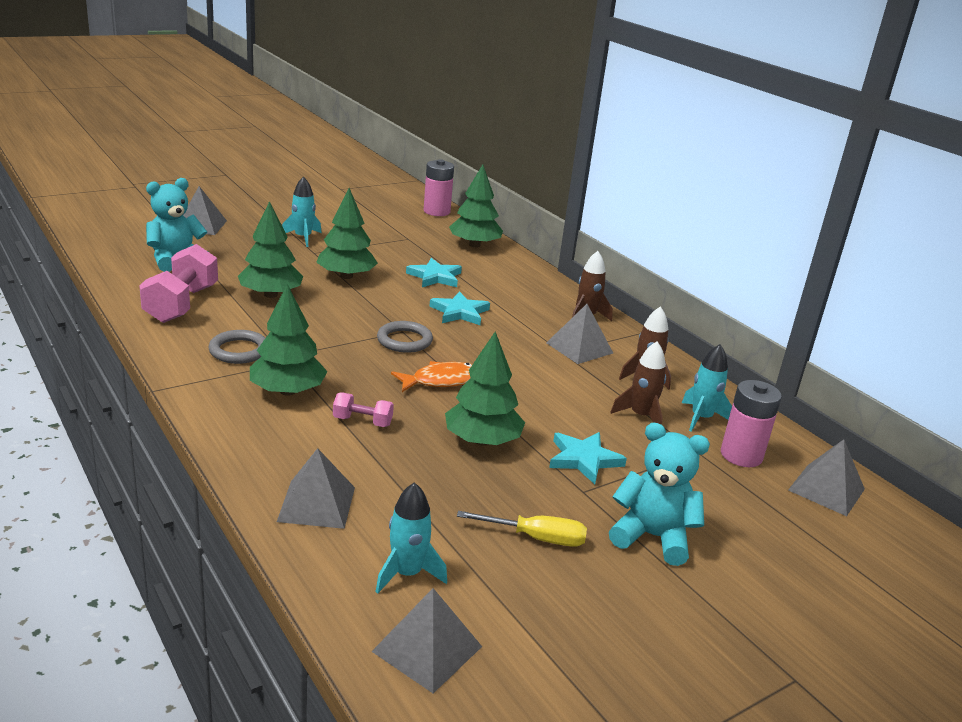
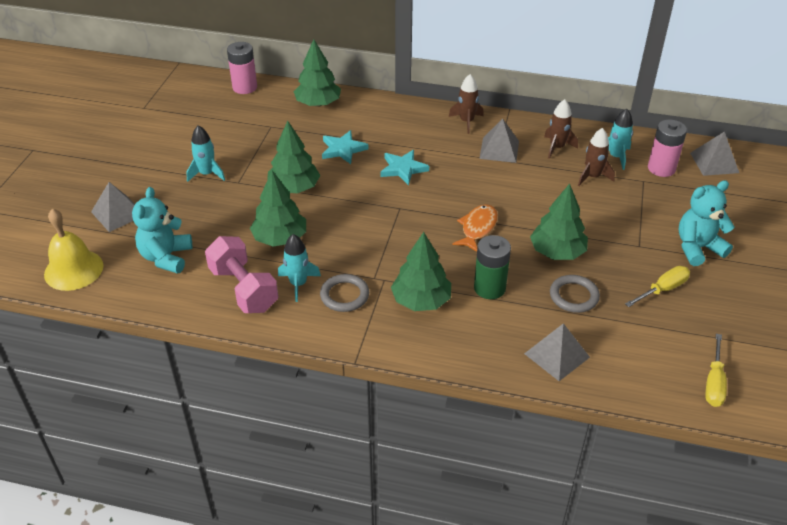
camera: 40 degrees left, 15 degrees up
(111, 235) = (73, 270): none -> yellow bell
(362, 421) = (489, 288): pink dumbbell -> green battery
(404, 340) = (413, 214): grey ring -> grey ring (574, 296)
(407, 573) = (650, 355): turquoise rocket -> turquoise rocket (298, 284)
(427, 649) = (714, 383): grey pyramid -> yellow screwdriver
(584, 459) = (612, 226): turquoise star -> none

